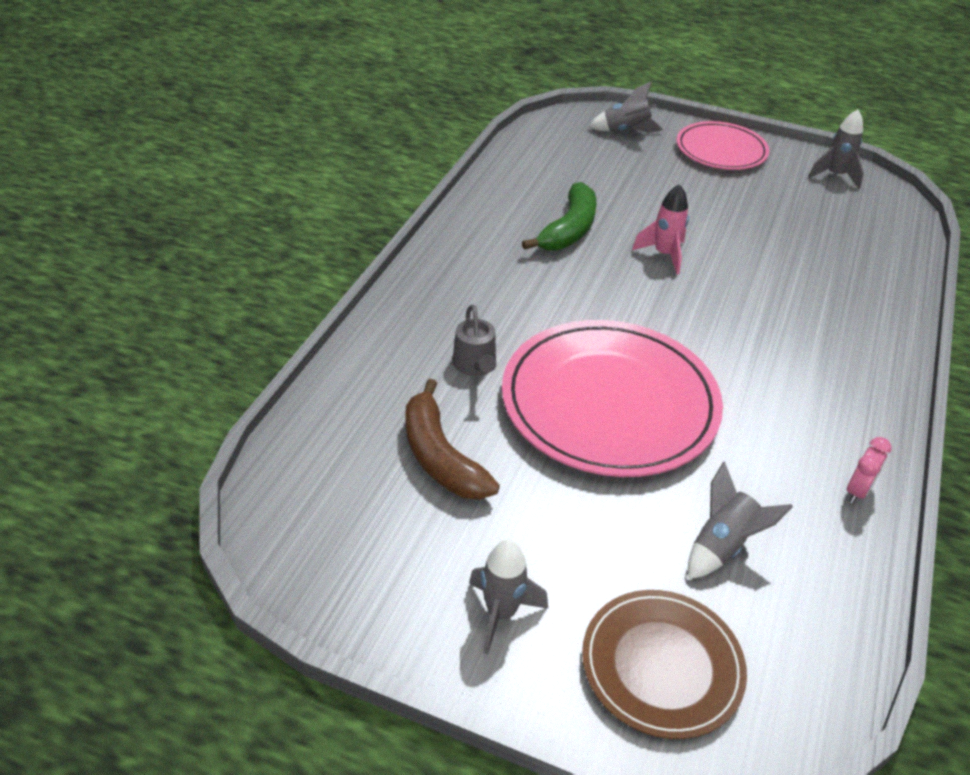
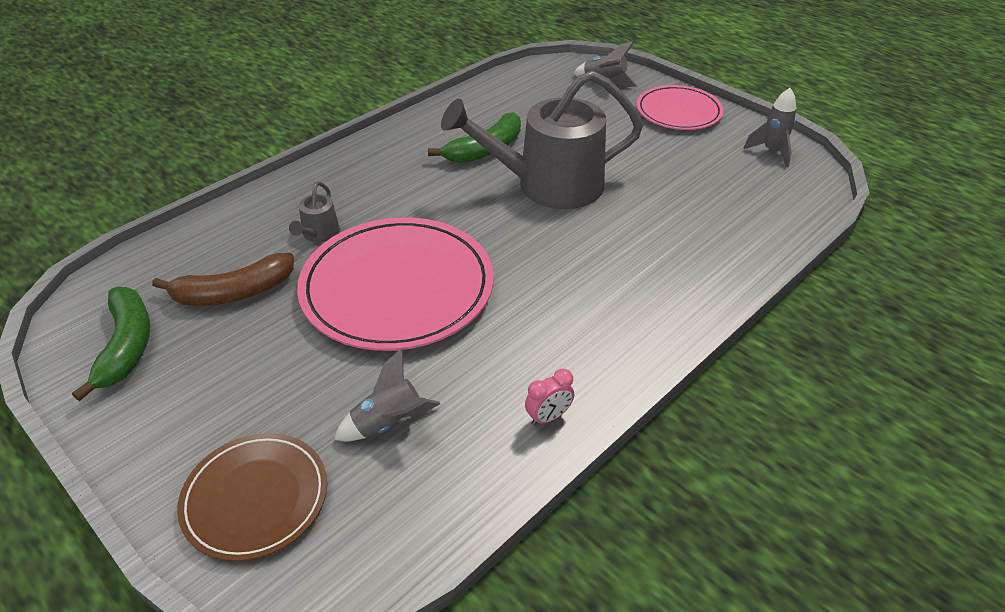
camera: 25 degrees right, 0 degrees up
(373, 552) = (126, 346): none -> green banana
(440, 456) = (233, 293): brown banana -> brown banana turned 105 degrees counterclockwise
(501, 613) = (174, 418): grey rocket -> none
(664, 255) = (549, 185): pink rocket -> grey watering can

